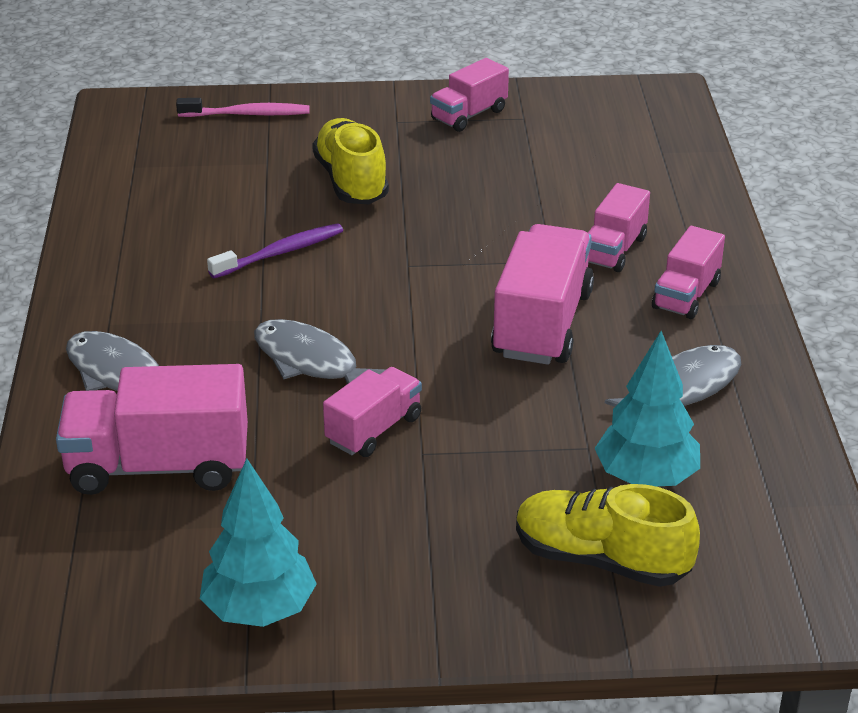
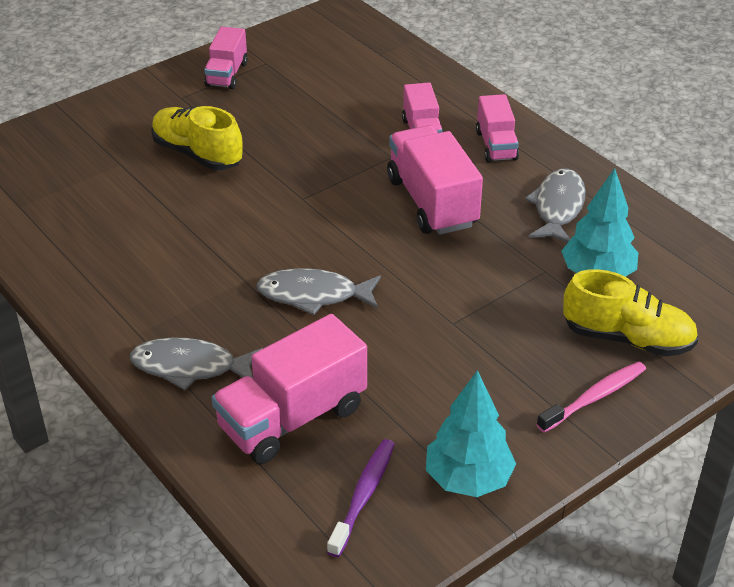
camera: 35 degrees left, 5 degrees up
(247, 114) = (63, 133): pink toothbrush -> pink toothbrush (594, 397)
(280, 253) = (205, 227): purple toothbrush -> purple toothbrush (363, 496)
(374, 430) = (406, 322): pink truck -> none
(601, 559) = (627, 338): yellow shoe -> yellow shoe turned 150 degrees counterclockwise

